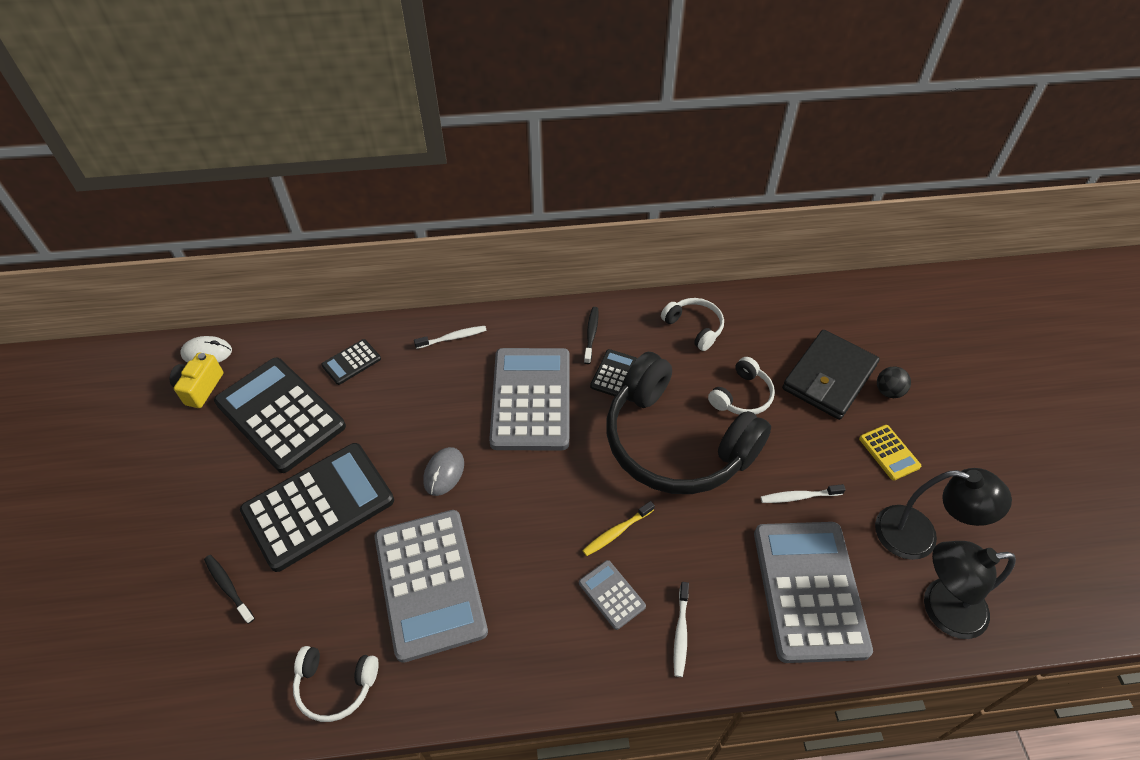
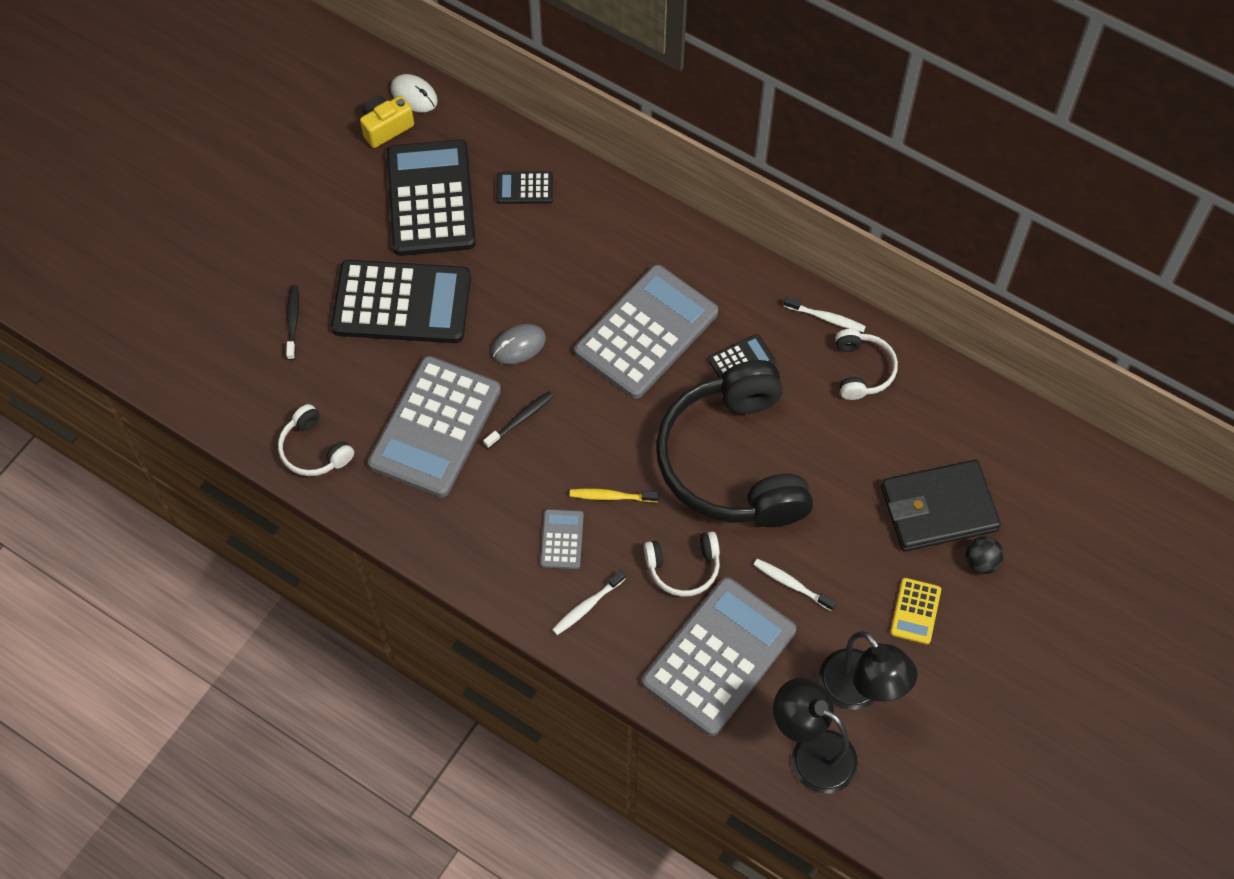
camera: 40 degrees right, 10 degrees up
(453, 338) = (630, 225): white toothbrush -> white toothbrush (826, 318)
(591, 334) = (758, 309): black toothbrush -> black toothbrush (520, 419)
(742, 396) = (837, 465): white headphones -> white headphones (683, 568)

